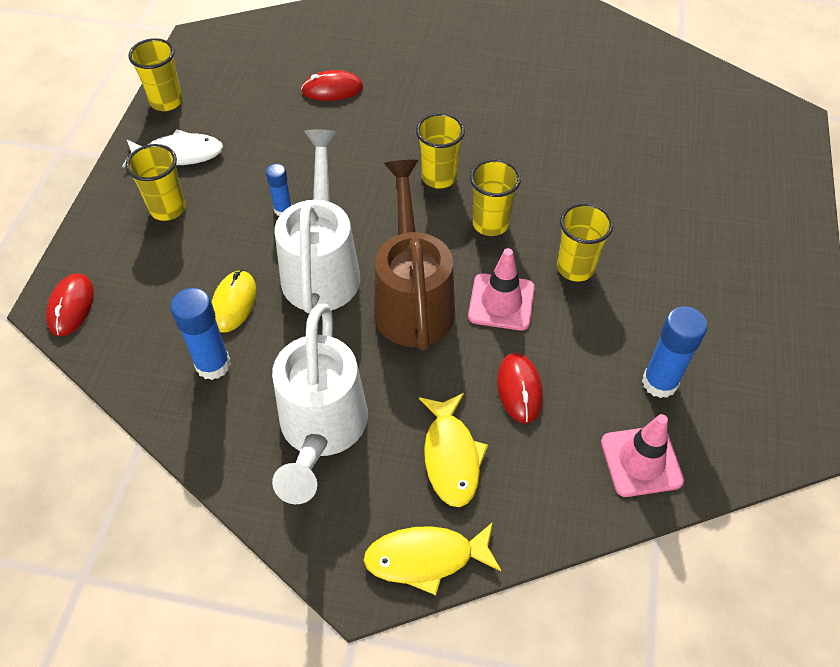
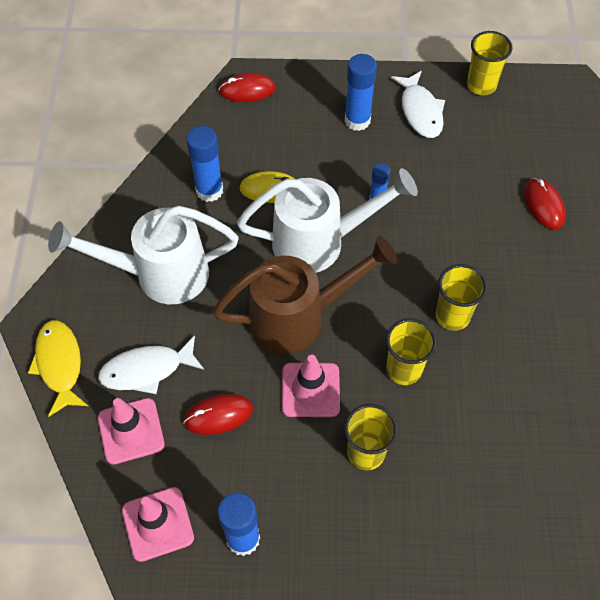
camera: 80 degrees right, 5 degrees up
(168, 209) = (357, 120): yellow cup -> blue glue stick
(451, 457) = (147, 370): yellow fish -> white fish
(528, 480) = (131, 431): none -> pink traffic cone

